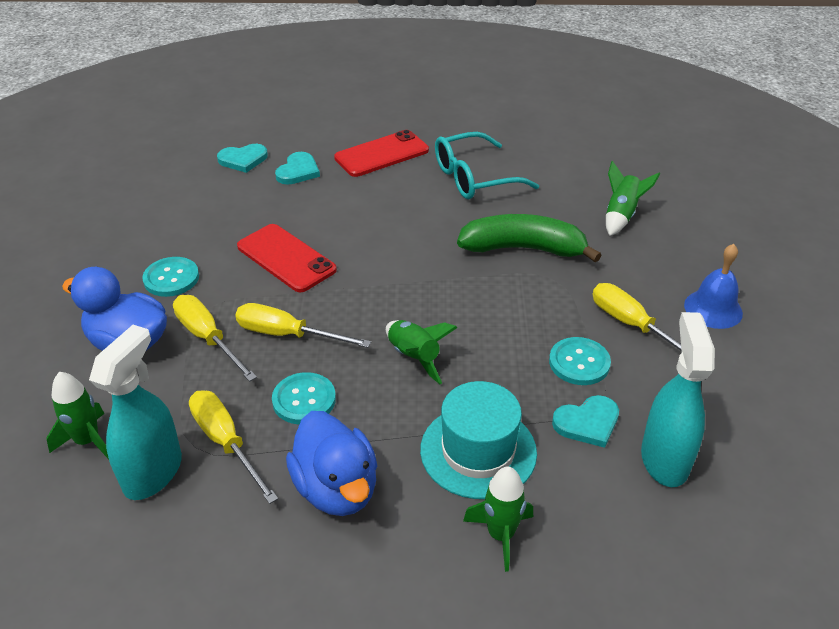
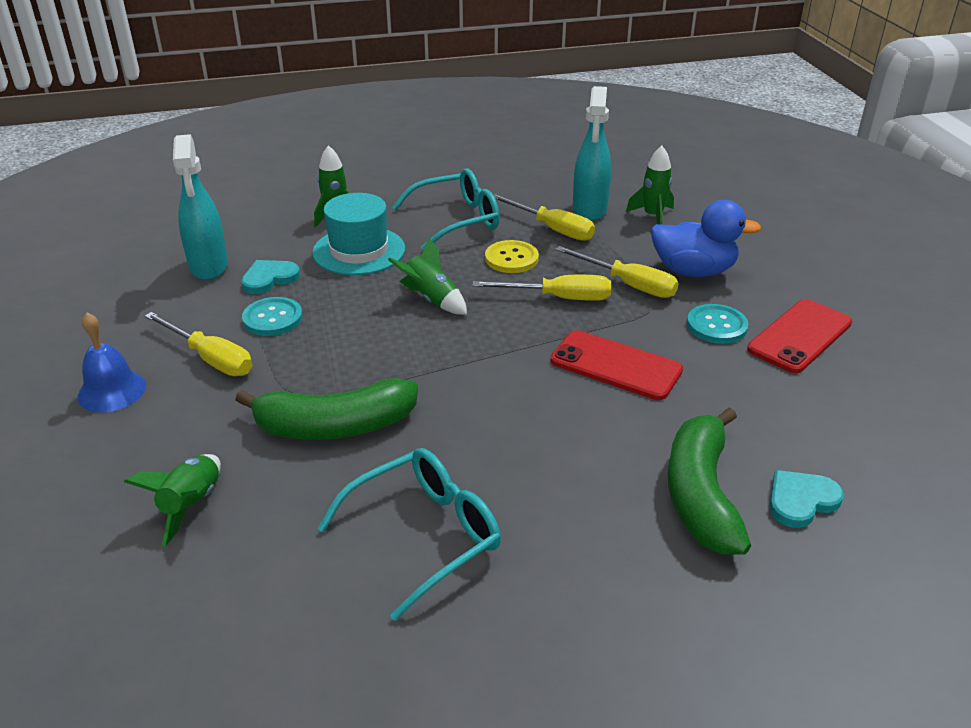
camera: 165 degrees right, 5 degrees down
(298, 171) = (701, 494): turquoise heart -> green banana
(304, 400) = (511, 258): turquoise button -> yellow button
(336, 488) = (457, 220): blue duck -> turquoise glasses
(381, 154) = (595, 558): red phone -> red phone (800, 336)

